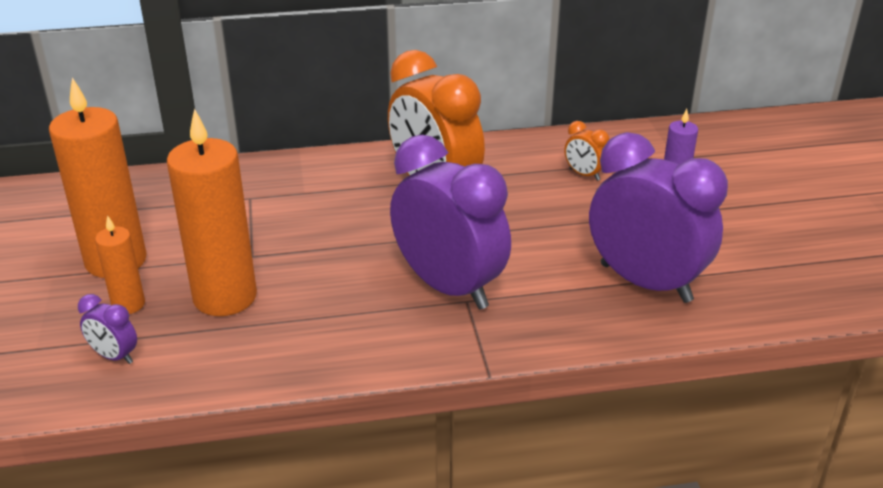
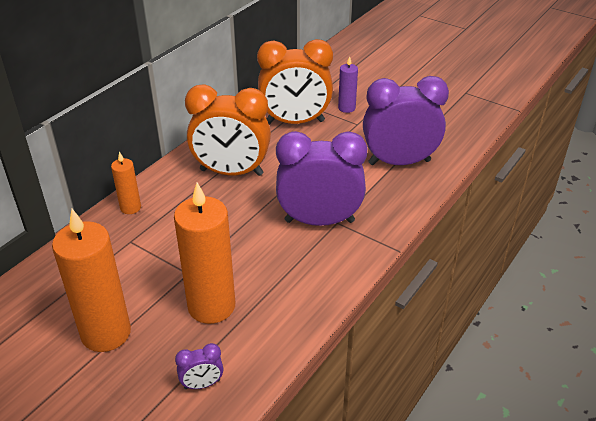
camera: 45 degrees left, 5 degrees up
(128, 304) = (160, 351): orange candle -> orange candle (130, 207)
(584, 174) = (295, 122): orange clock -> orange clock, size x2.41

